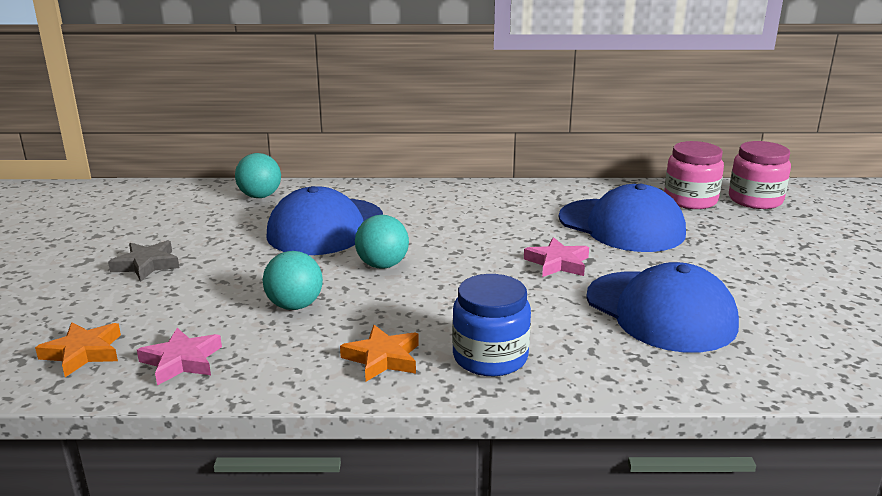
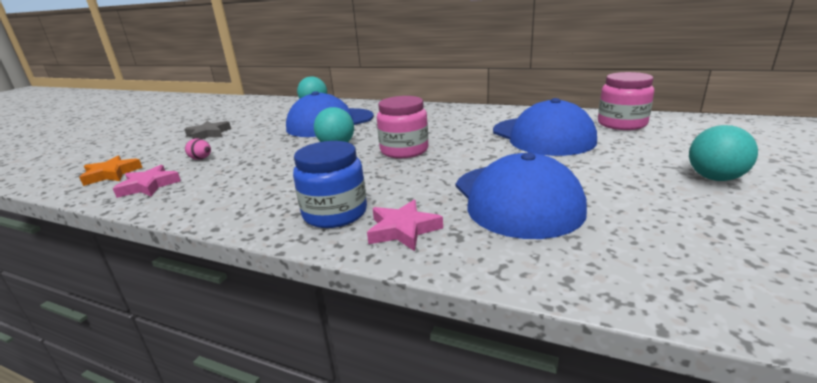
camera: 25 degrees right, 0 degrees up
(201, 309) = (201, 159): none -> pink egg
(295, 305) = (253, 163): turquoise ball -> turquoise ball (715, 178)
(383, 358) = (261, 202): orange star -> none
(557, 263) = (462, 156): pink star -> pink star (403, 229)
(755, 200) = (687, 127): pink jar -> pink jar (404, 150)

